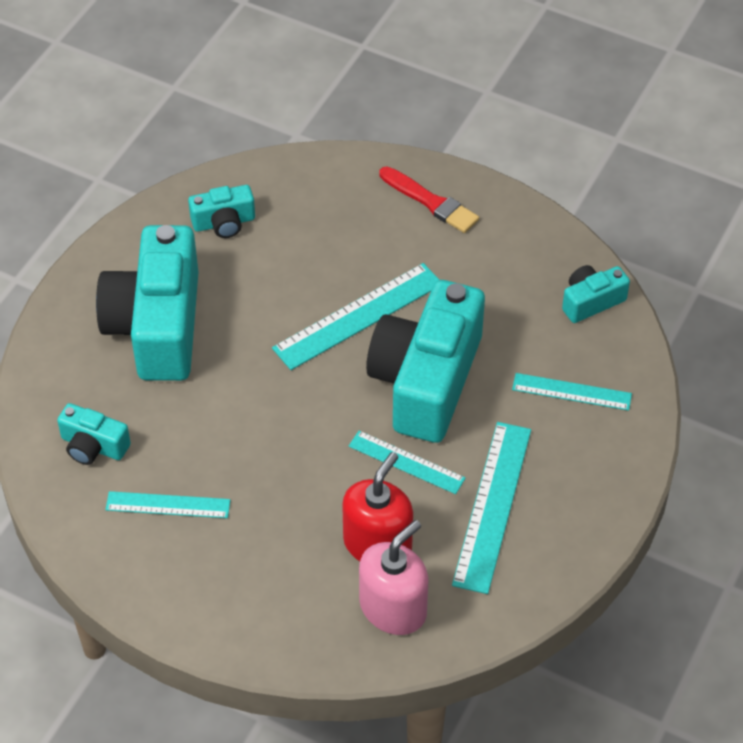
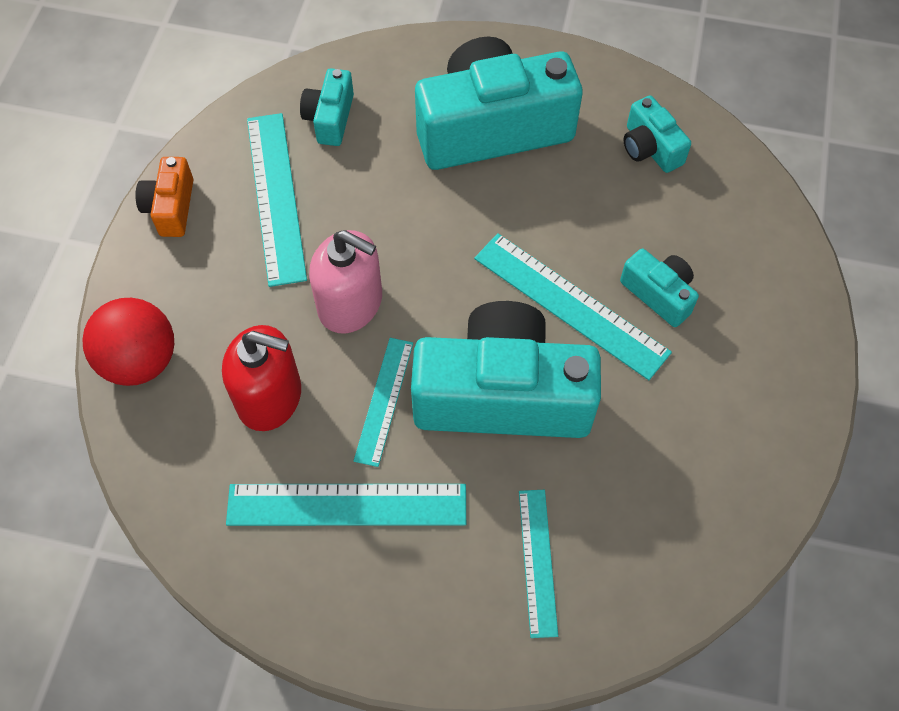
camera: 75 degrees right, 10 degrees up
(147, 593) = (171, 207): none -> orange camera
(168, 505) = (276, 197): turquoise ruler -> turquoise ruler, size x1.63
(309, 639) = (140, 361): none -> red ball
(393, 608) = (191, 431): pink soap dispenser -> pink soap dispenser (350, 303)
(431, 202) = (769, 339): red brush -> none
(591, 301) = (688, 557): turquoise camera -> turquoise camera (659, 294)

